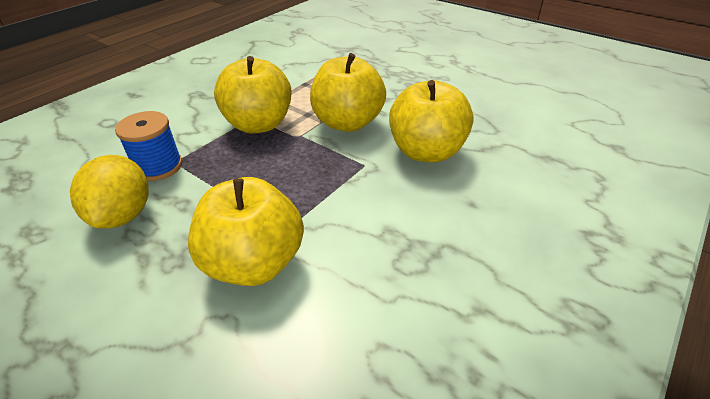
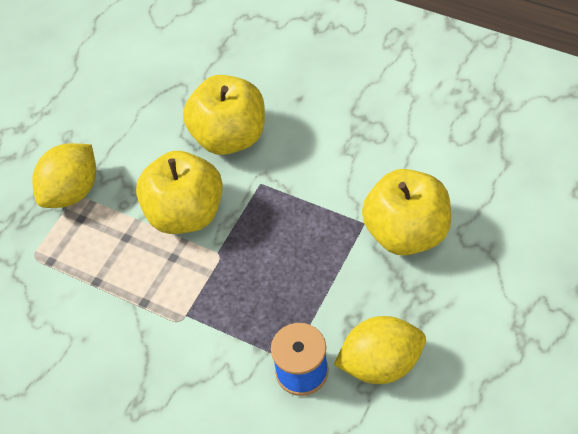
camera: 95 degrees left, 15 degrees up
(259, 124) = (202, 302): yellow apple -> none
(389, 78) = (72, 191): none -> yellow lemon

